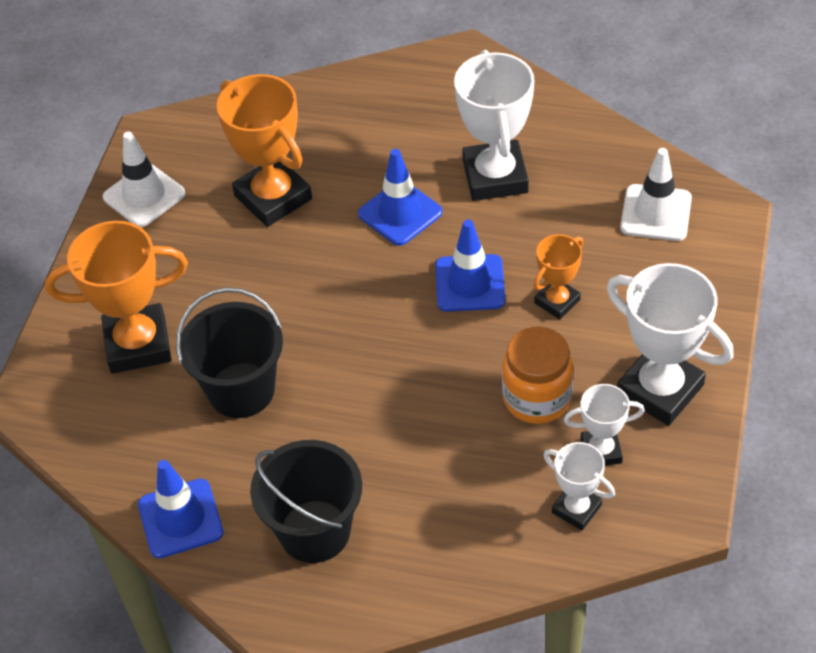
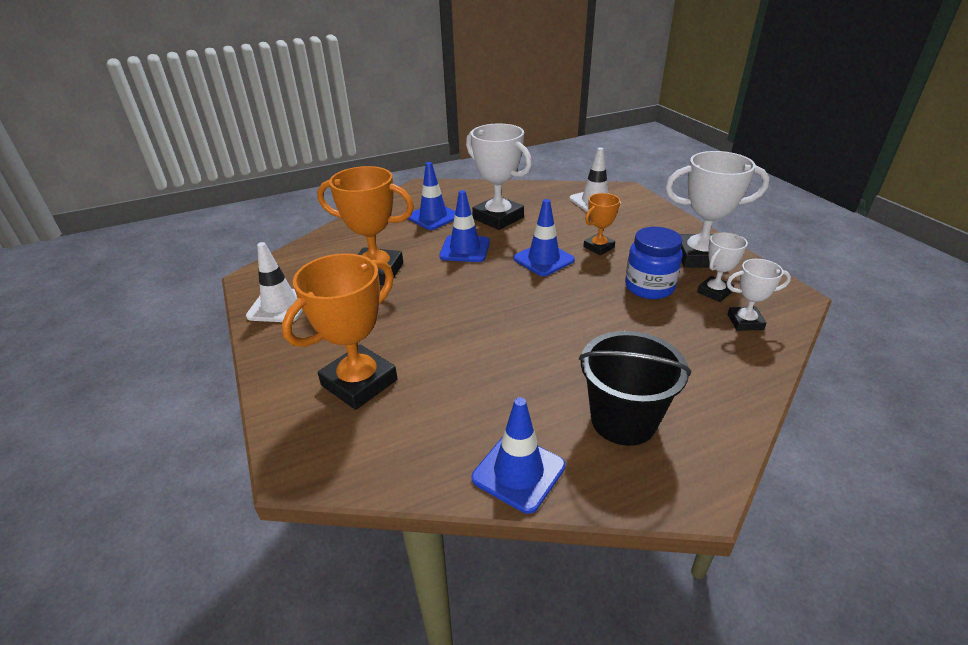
camera: 40 degrees left, 15 degrees down
(241, 390) = (469, 370): black bucket -> none
(420, 130) = (433, 217): none -> blue traffic cone
(536, 398) = (649, 287): orange jar -> blue jar
(557, 301) = (598, 247): orange trophy -> orange trophy turned 45 degrees clockwise

